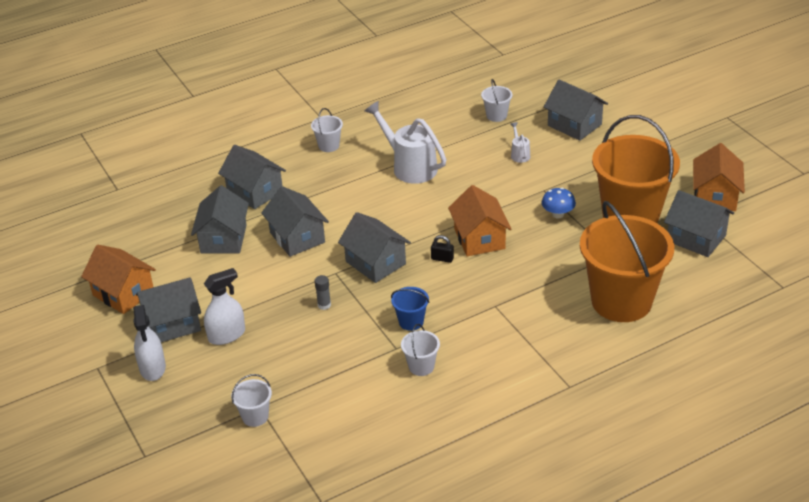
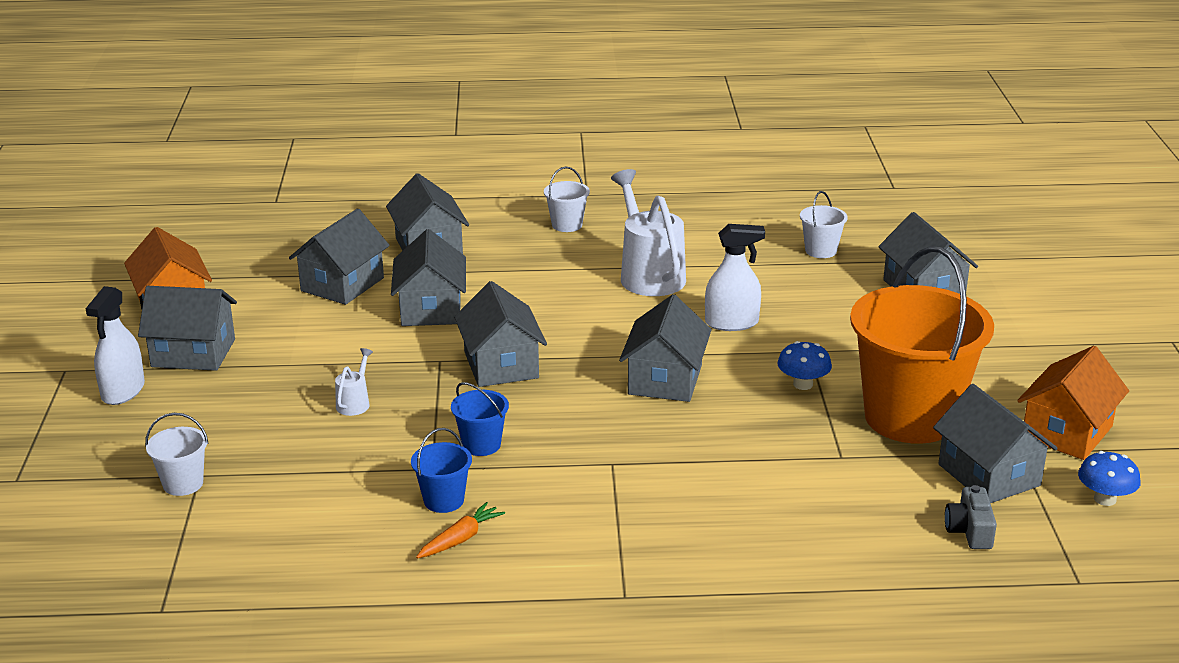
camera: 25 degrees right, 10 degrees down
(226, 335) = (242, 385): white spray bottle -> white spray bottle (731, 323)
(324, 305) = (390, 390): grey glue stick -> none
(421, 366) = (443, 500): white bucket -> blue bucket
(442, 258) = (593, 387): black padlock -> none
(452, 387) = (460, 539): none -> orange carrot
(479, 238) = (665, 380): orange house -> grey house
(519, 154) = (812, 301): white watering can -> white watering can (355, 403)
(621, 301) = (800, 517): orange bucket -> none
(711, 277) = (969, 531): none -> grey camera
(761, 232) = (1105, 499): none -> blue mushroom

